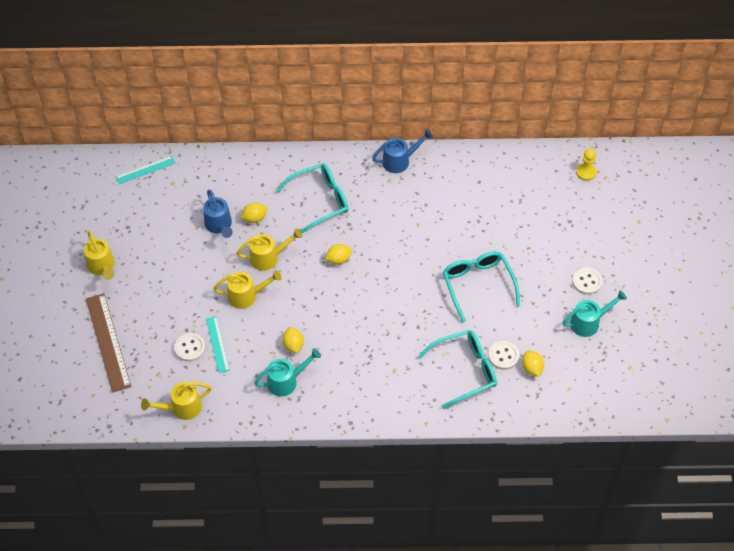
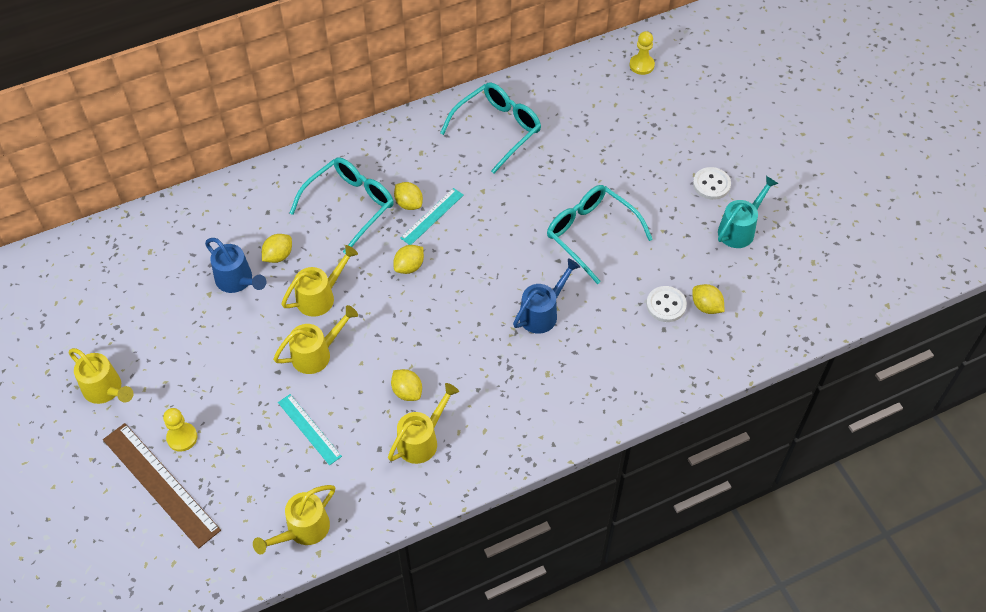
camera: 25 degrees left, 0 degrees up
(135, 317) = (182, 437): none -> yellow pawn
(145, 170) = (106, 247): turquoise ruler -> turquoise ruler (432, 216)
(190, 348) = (275, 448): white button -> none
(286, 381) = (422, 440): turquoise watering can -> yellow watering can
(361, 214) = (409, 204): none -> yellow lemon
(400, 161) = (422, 126): blue watering can -> blue watering can (542, 313)
(464, 371) = (630, 340): turquoise glasses -> turquoise glasses (497, 130)

